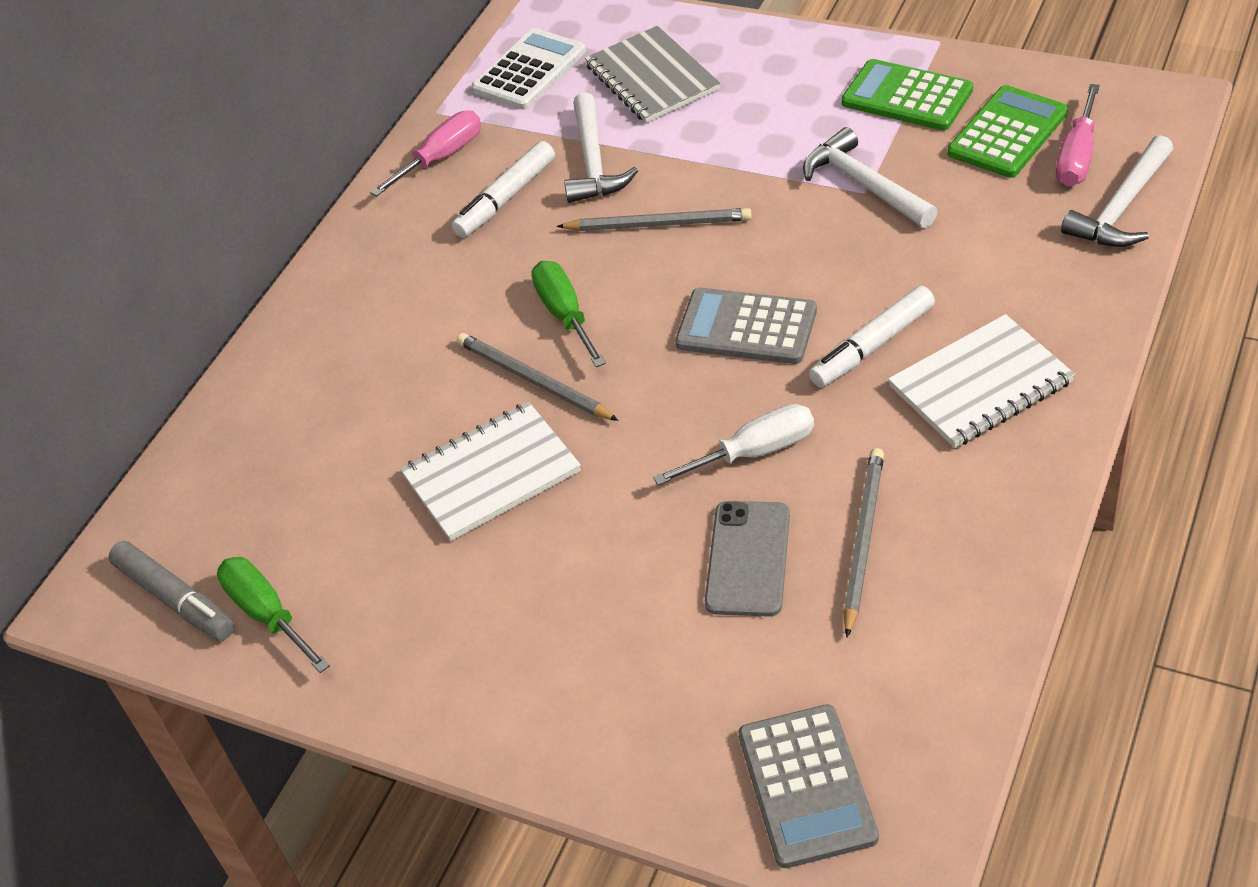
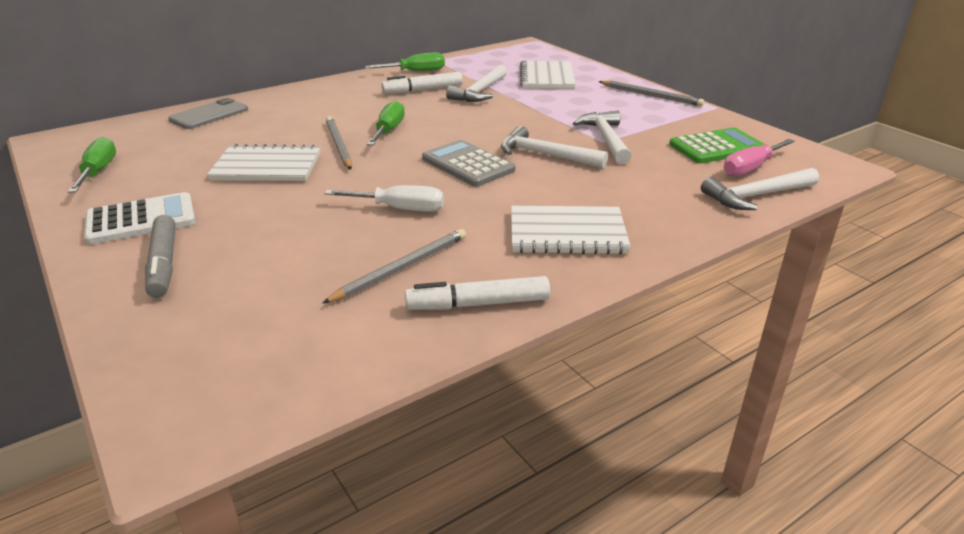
camera: 25 degrees right, 15 degrees down
(175, 599) = (78, 152): grey marker -> grey marker (163, 264)
(441, 158) = (416, 72): pink screwdriver -> green screwdriver
(530, 71) = (494, 61): white calculator -> white calculator (141, 220)
(652, 78) = (547, 77): grey notebook -> white notebook
(658, 224) = (479, 118): grey pencil -> grey pencil (651, 95)
(748, 559) = (329, 247): grey phone -> grey phone (209, 114)
(806, 786) = (191, 364): grey calculator -> none
(822, 257) = (545, 155): none -> white hammer
(872, 346) = (525, 195): white marker -> white marker (478, 304)
(907, 96) = (672, 119): green calculator -> none

